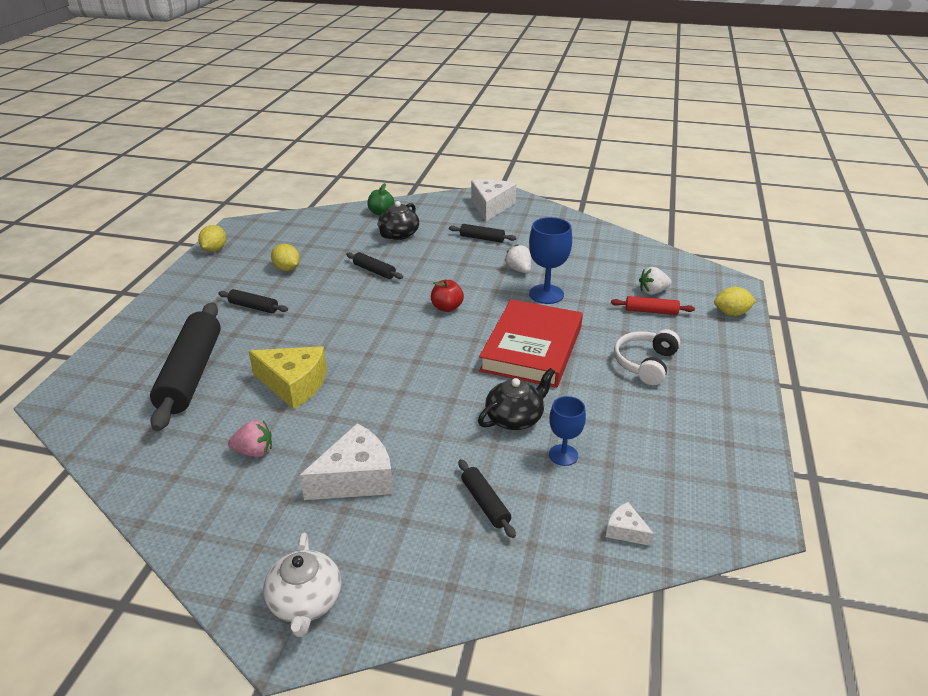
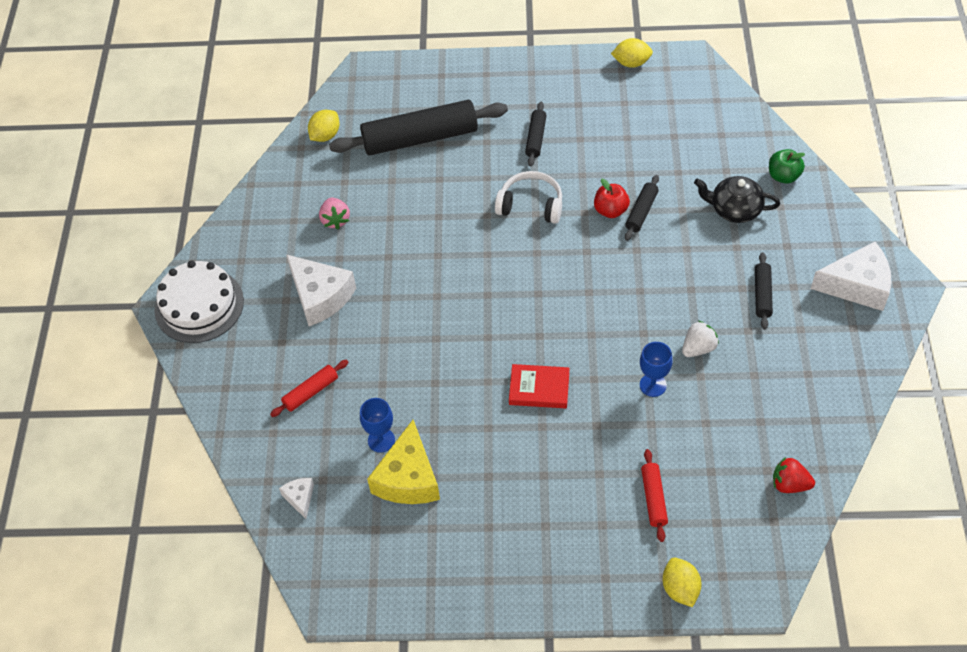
camera: 80 degrees right, 20 degrees up
(287, 269) = (616, 136): yellow lemon -> yellow lemon (325, 135)
(294, 384) = (425, 214): yellow cheese -> yellow cheese (408, 478)
(305, 602) = (199, 305): white teapot -> white cake
(447, 307) = (590, 296): red apple -> red apple (610, 210)
(485, 503) = (311, 392): black rolling pin -> red rolling pin
(515, 418) = (422, 394): black teapot -> none
(531, 348) = (539, 388): red book -> red book, size x0.50
(546, 294) = (653, 385): blue goblet -> blue goblet, size x0.64
(625, 531) = (300, 498): white cheese -> white cheese turned 45 degrees counterclockwise
(645, 257) = (789, 484): none -> red strawberry
(645, 363) = (543, 498): white headphones -> white headphones (531, 205)
(652, 292) = (701, 497): white strawberry -> none

